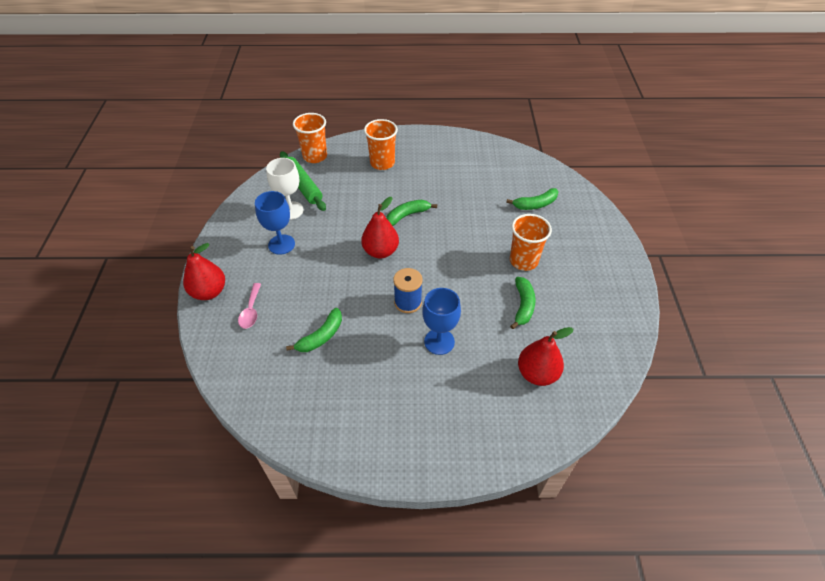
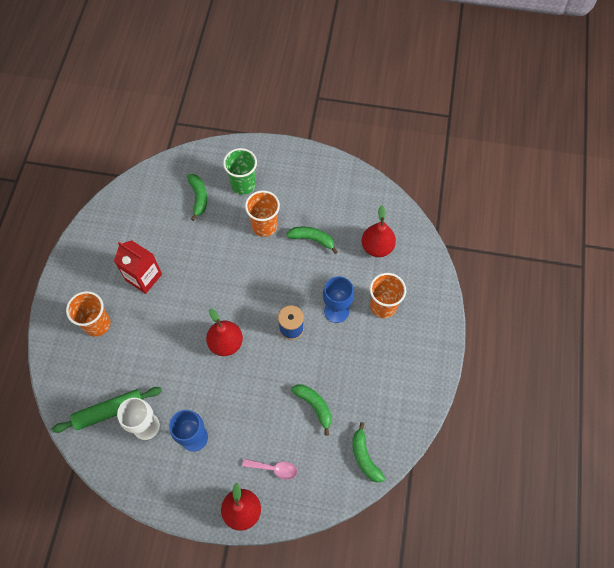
camera: 80 degrees left, 15 degrees up
(315, 156) = (63, 395): orange cup -> orange cup (383, 306)
(407, 215) = (184, 311): green banana -> green banana (364, 457)
(435, 182) = (144, 277): none -> red carton
(566, 235) = (243, 184): none -> green cup

